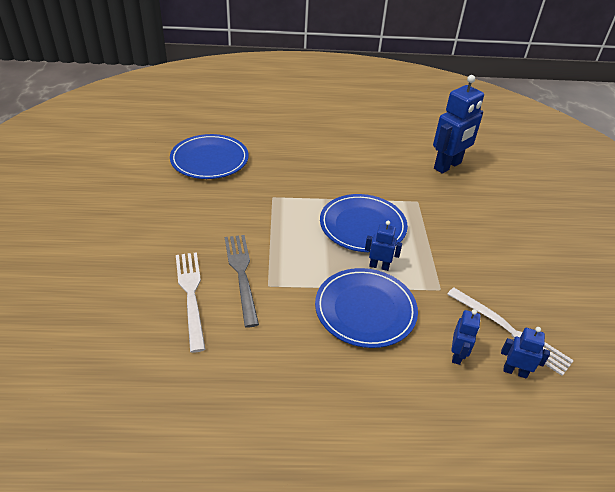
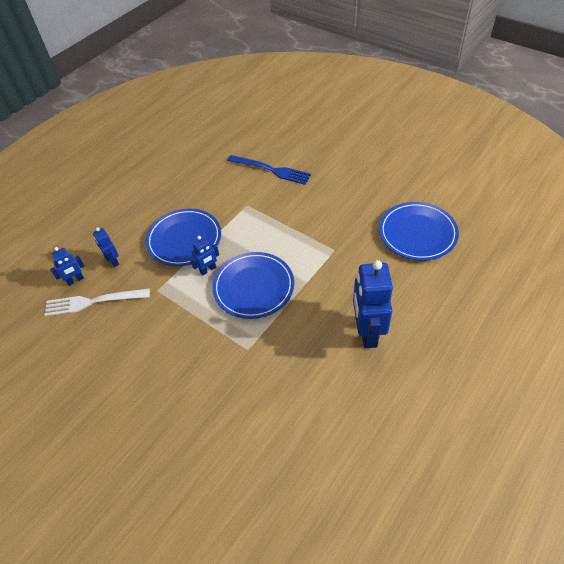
camera: 135 degrees right, 10 degrees up
(191, 295) = (271, 170): white fork -> blue fork
(241, 274) = (267, 197): grey fork -> none
(448, 166) = (272, 423): blue robot -> blue robot (367, 332)

